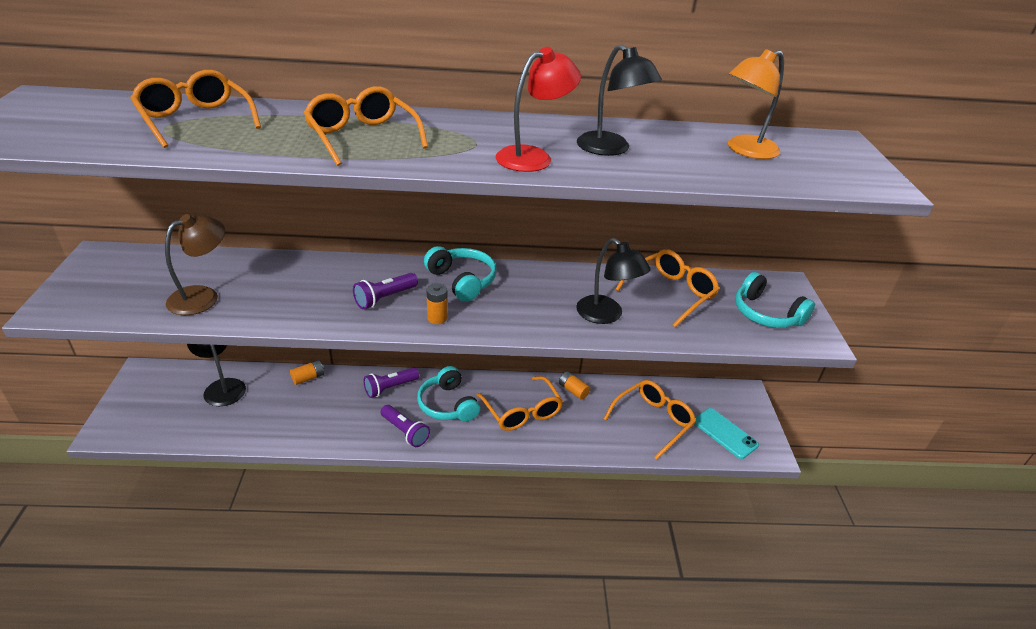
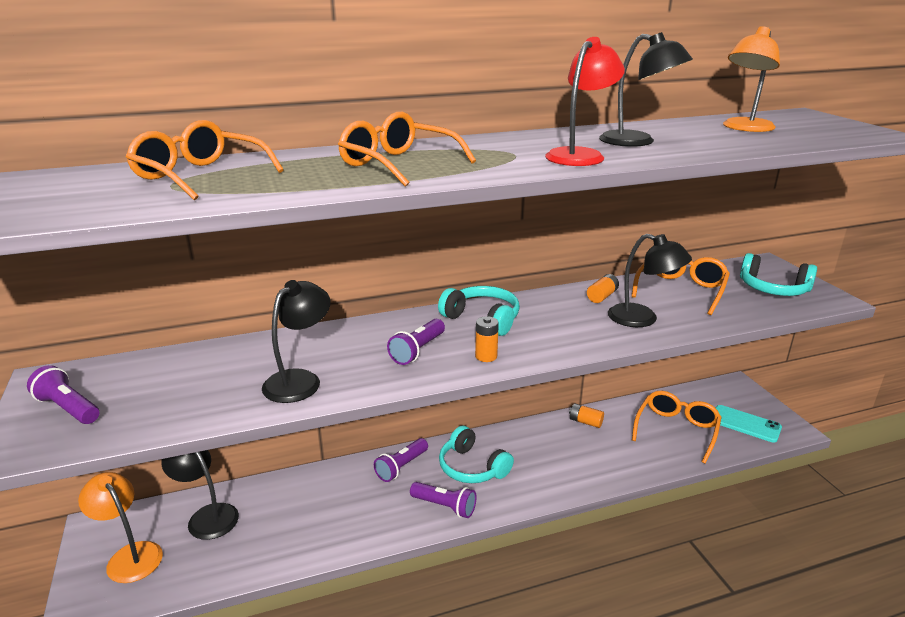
camera: 15 degrees left, 10 degrees down
(99, 284) = (68, 408): none -> purple flashlight
(155, 402) = (130, 555): none -> orange lamp
(203, 296) = (210, 393): brown lamp -> none
(274, 302) = (300, 380): none -> black lamp
(308, 378) = (304, 480): orange battery -> orange battery (602, 296)
(522, 411) = (550, 454): orange glasses -> none

